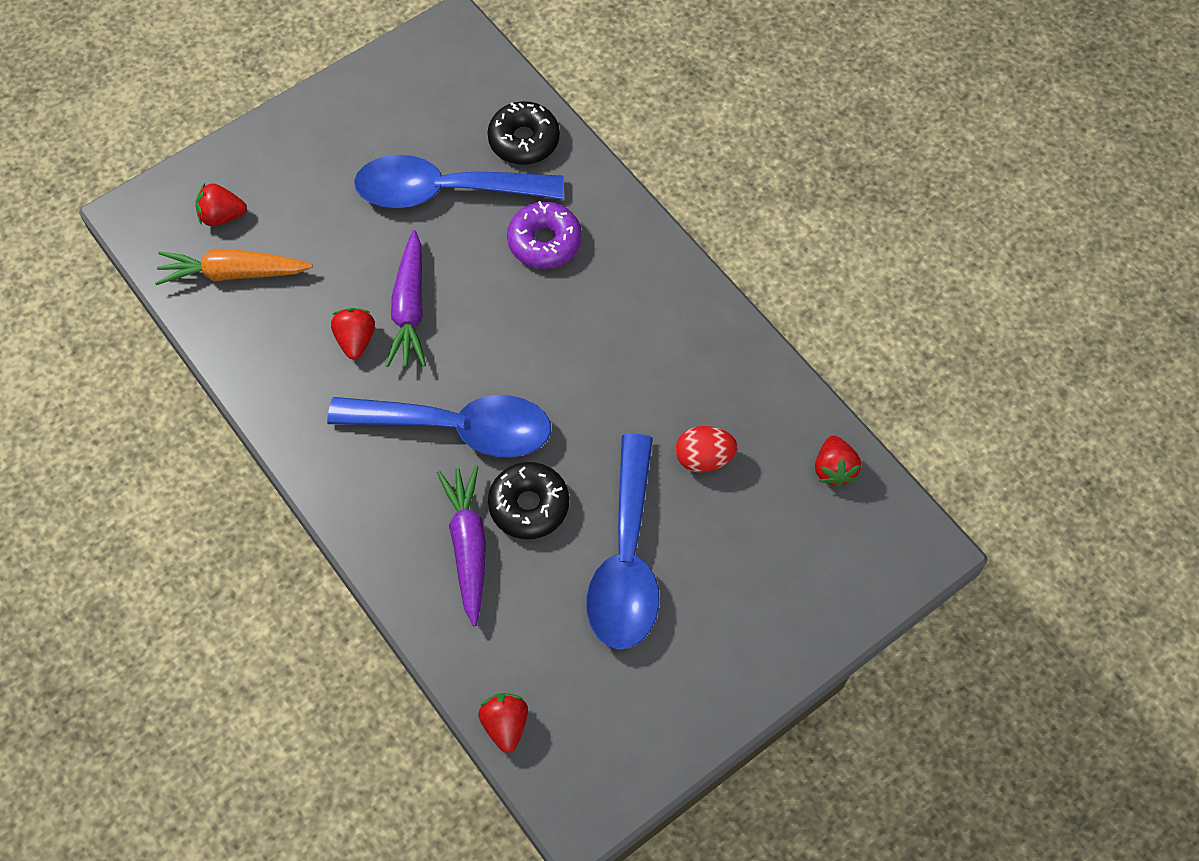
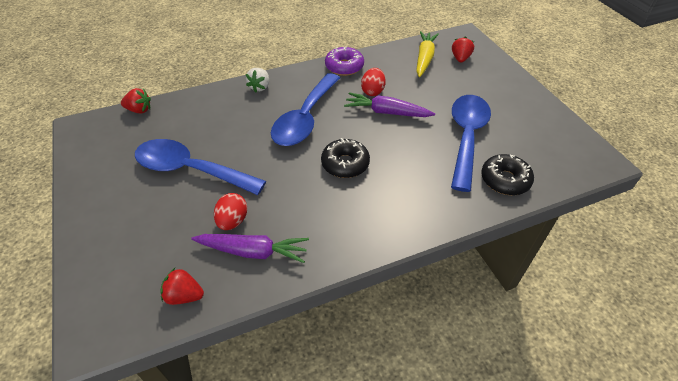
camera: 105 degrees right, 15 degrees down
(233, 273) = (424, 58): orange carrot -> yellow carrot
(356, 340) = (372, 91): red strawberry -> red egg
(385, 533) = (260, 87): none -> white strawberry
(468, 546) = (237, 112): purple carrot -> purple carrot (253, 251)
(529, 505) = (246, 137): black donut -> black donut (345, 164)
(544, 242) = (420, 175): purple donut -> purple donut (344, 67)

